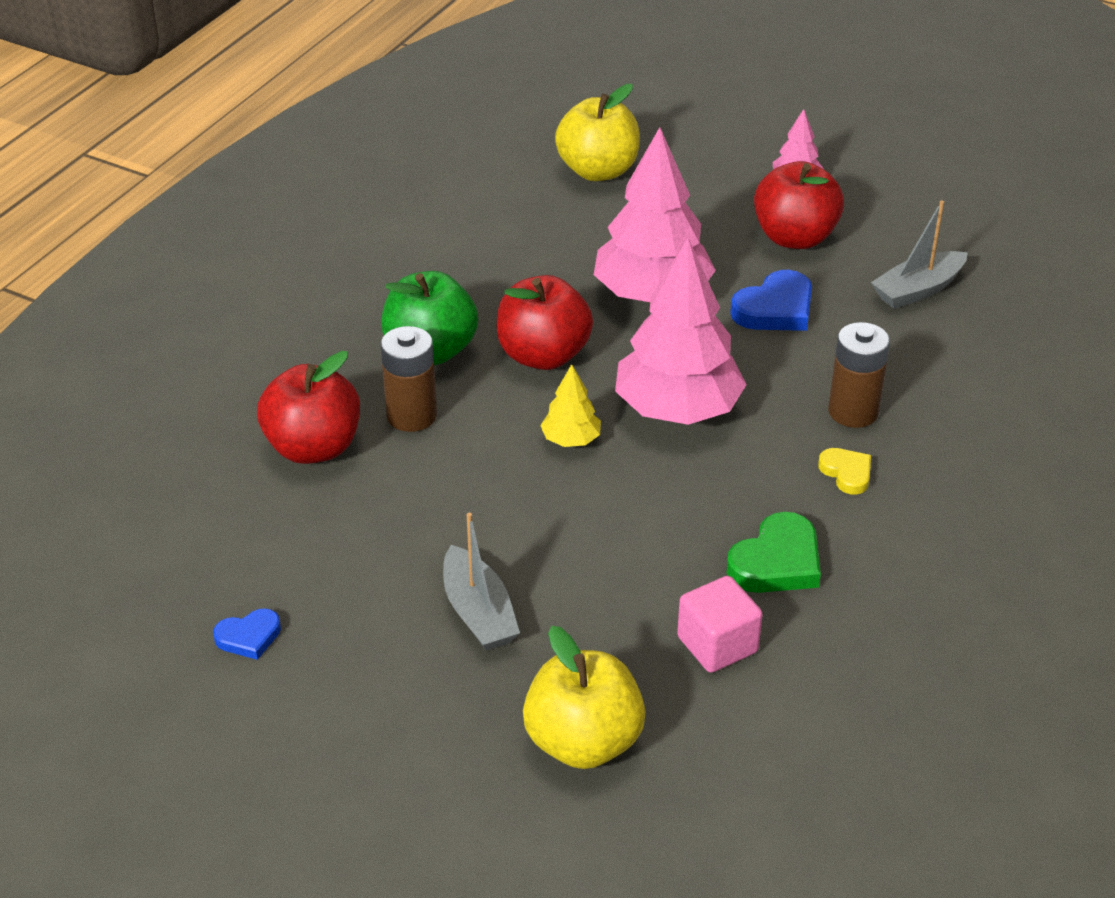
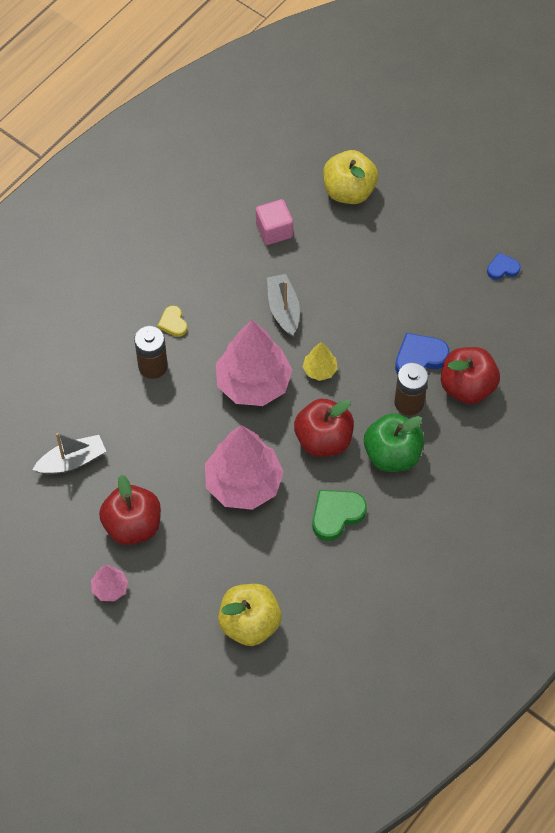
camera: 170 degrees left, 20 degrees up
(478, 612) = (387, 265): grey boat -> grey boat (283, 309)
(775, 309) = (169, 458): blue heart -> blue heart (419, 358)
(776, 562) = (230, 272): green heart -> green heart (336, 515)

